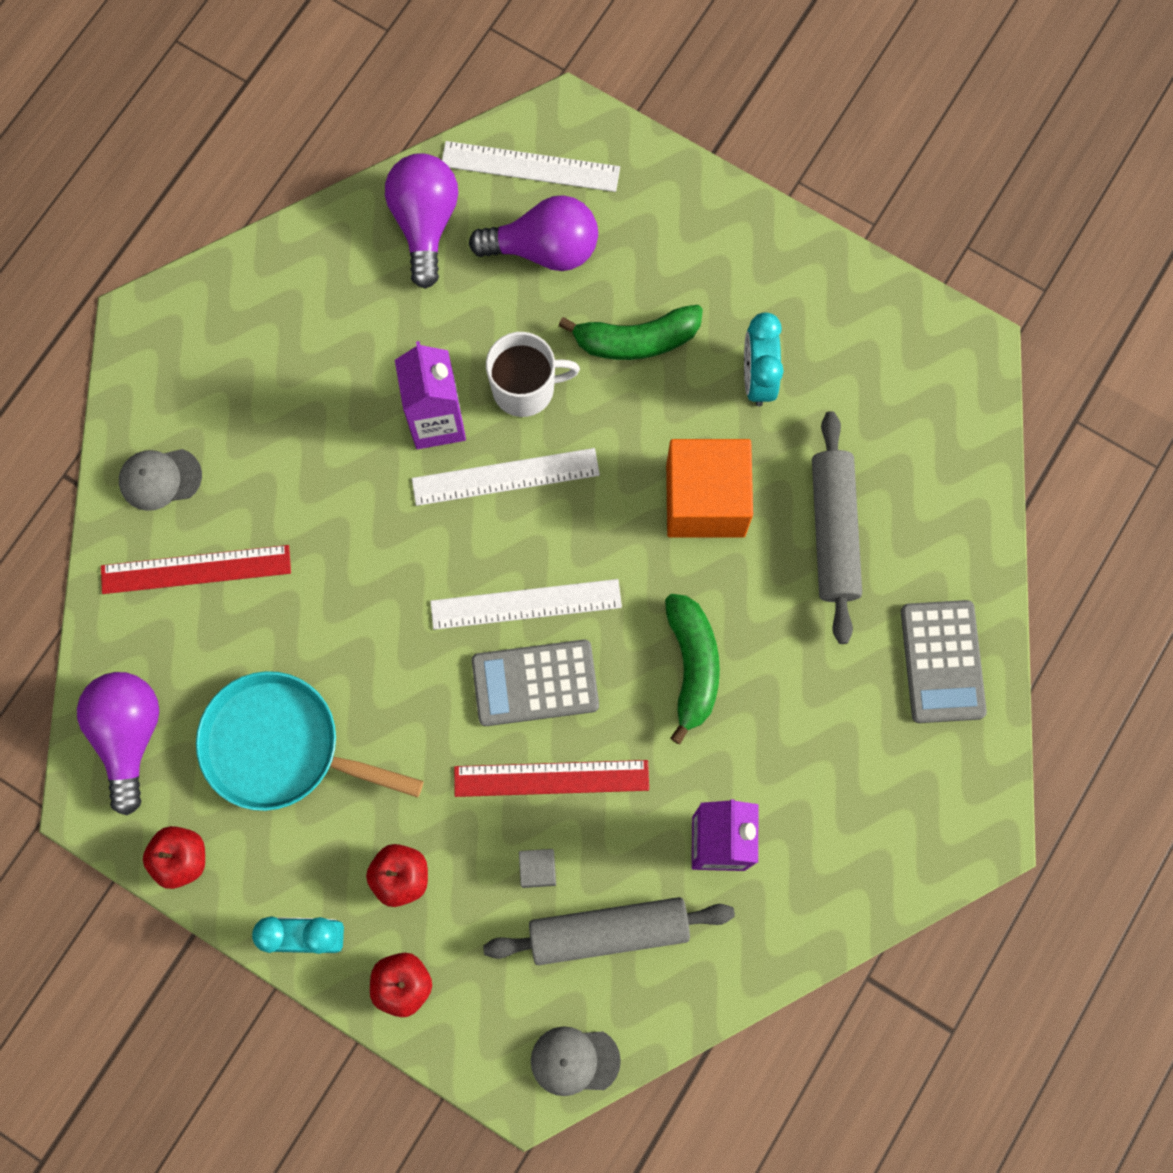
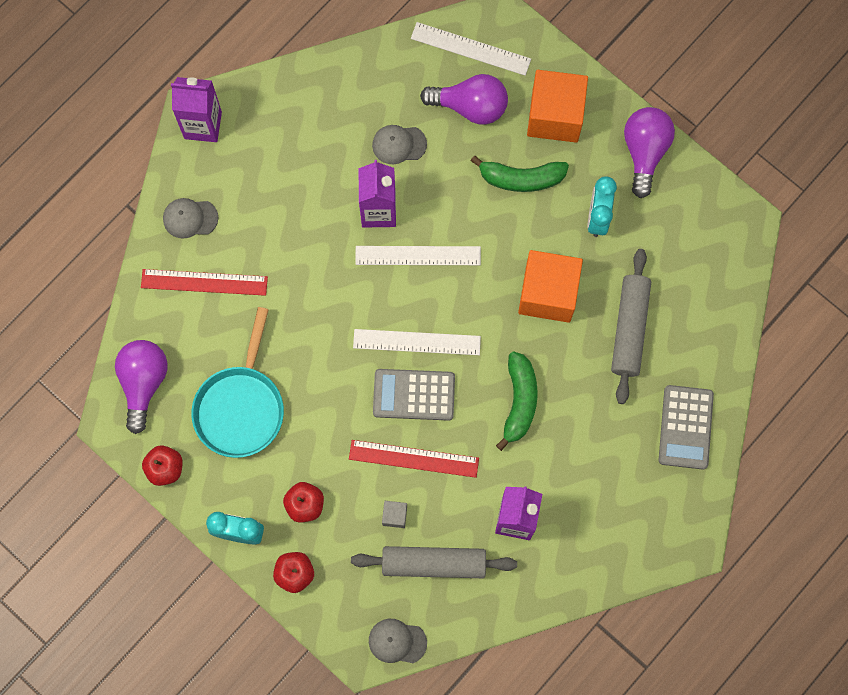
camera: 10 degrees right, 0 degrees up
(157, 339) = (203, 125): none -> purple carton
(280, 746) = (241, 407): turquoise pan -> turquoise pan turned 105 degrees counterclockwise
(425, 223) = (393, 76): purple light bulb -> purple light bulb (644, 152)
(450, 320) = (399, 144): none -> grey cap
(525, 388) = (441, 198): white mug -> none
(669, 242) = (555, 116): none -> orange cube

